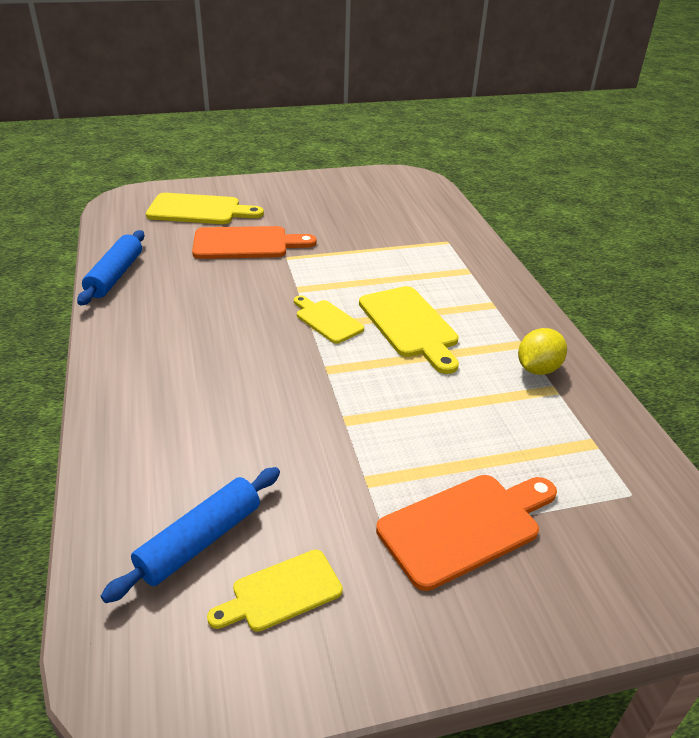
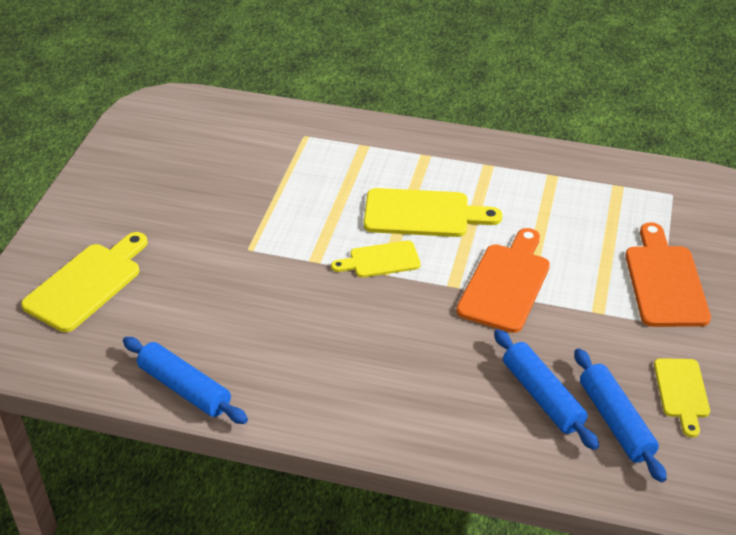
camera: 60 degrees left, 5 degrees up
(208, 471) = (542, 396): none -> blue rolling pin
(246, 244) = (198, 269): orange cutting board -> orange cutting board (506, 284)
(537, 369) = (524, 172): yellow lemon -> none

